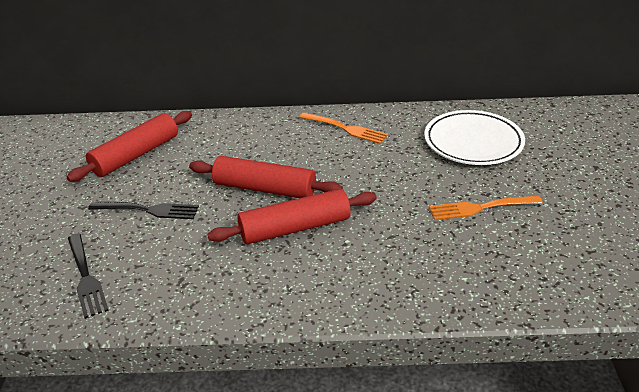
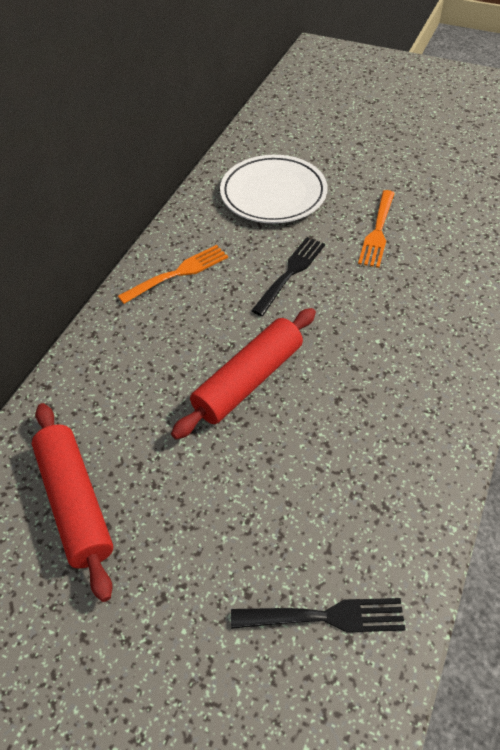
camera: 65 degrees left, 15 degrees up
(148, 210) = (219, 514): black fork -> black fork (290, 273)
(295, 228) = (336, 375): red rolling pin -> none

